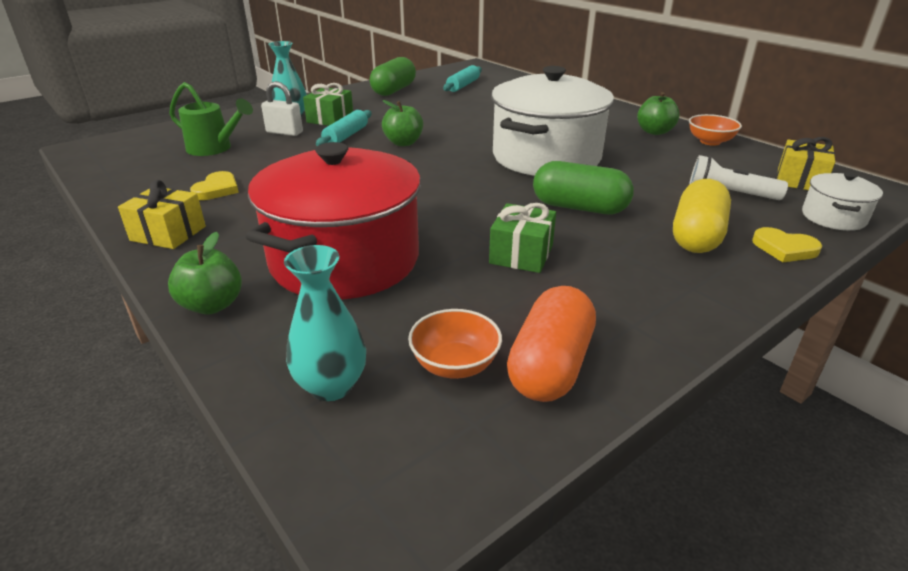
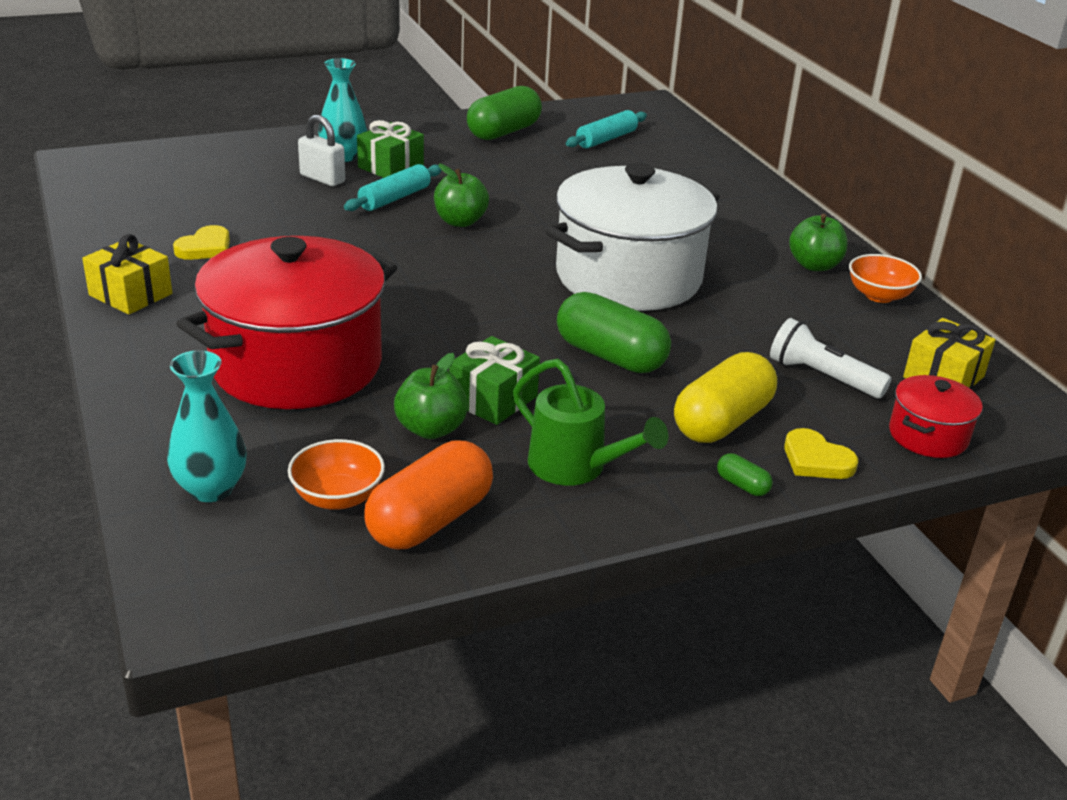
camera: 15 degrees right, 0 degrees up
(212, 305) = (140, 385): green apple -> green apple (431, 429)
(215, 149) = (228, 189): green watering can -> green watering can (577, 468)
(756, 278) = (742, 485): none -> green capsule
(833, 217) = (928, 436): white pot -> red pot

